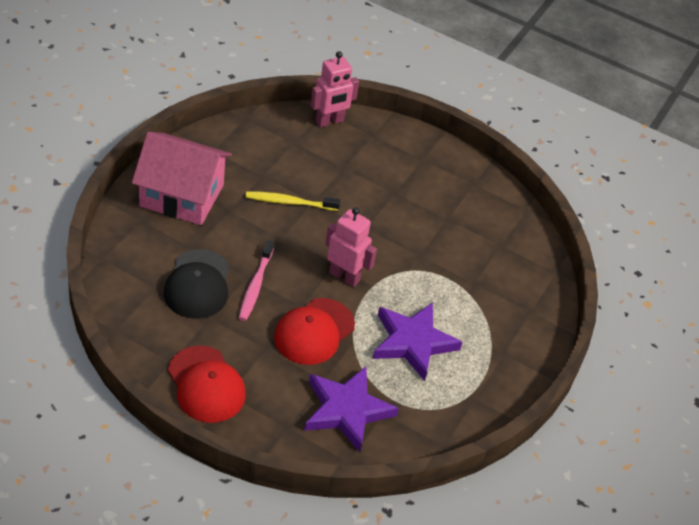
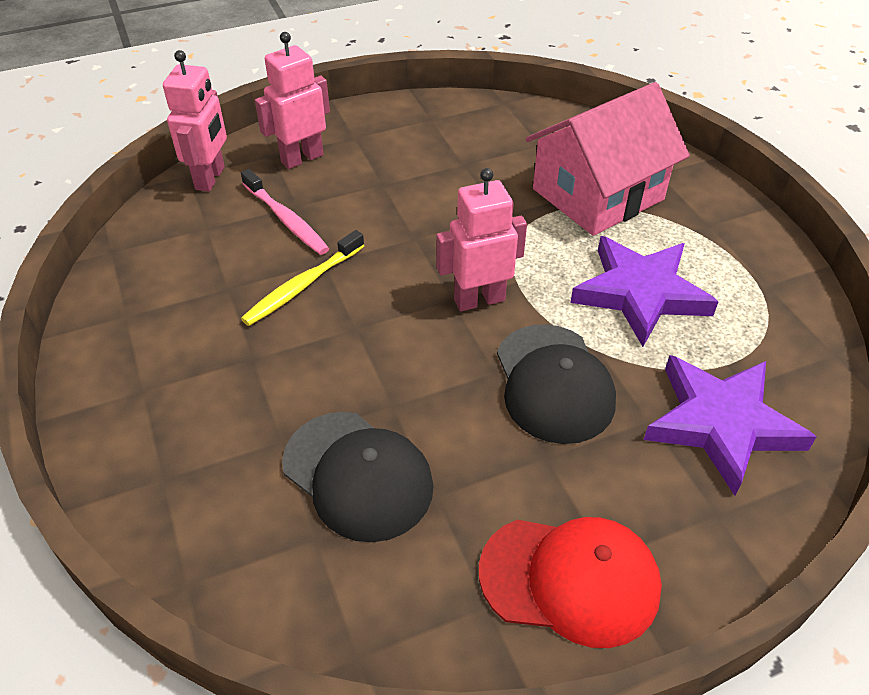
camera: 45 degrees left, 0 degrees up
(181, 195) = (168, 397): pink house -> pink house (597, 194)
(255, 285) = (418, 404): pink toothbrush -> pink toothbrush (286, 219)
(314, 332) = (553, 383): red cap -> black cap
(382, 148) = (302, 158): none -> pink robot

